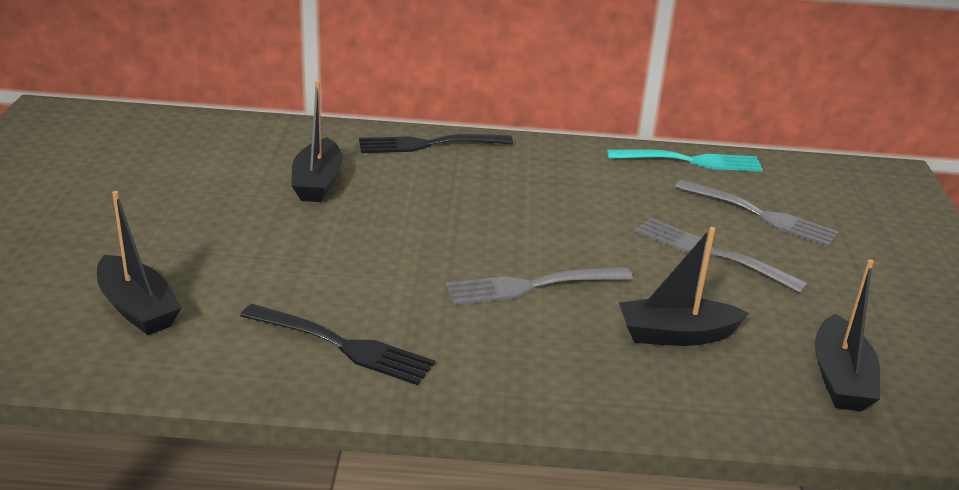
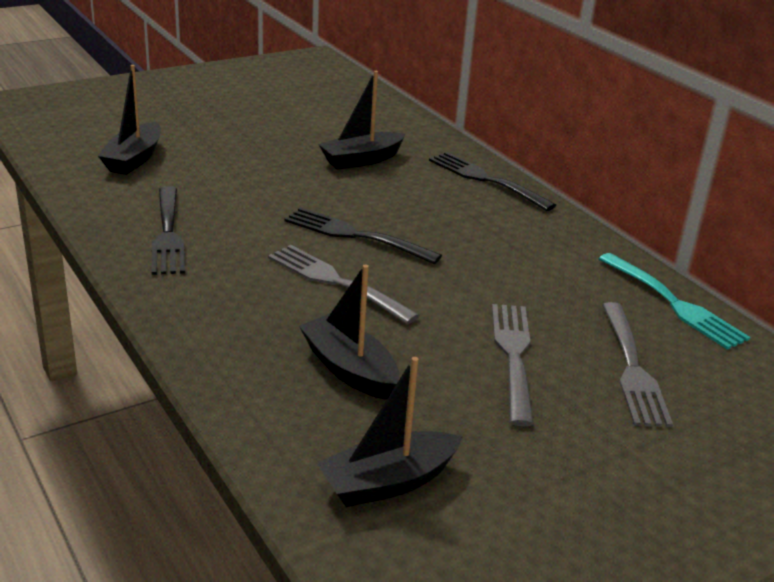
camera: 55 degrees right, 0 degrees up
(460, 243) = (357, 236): none -> black fork

